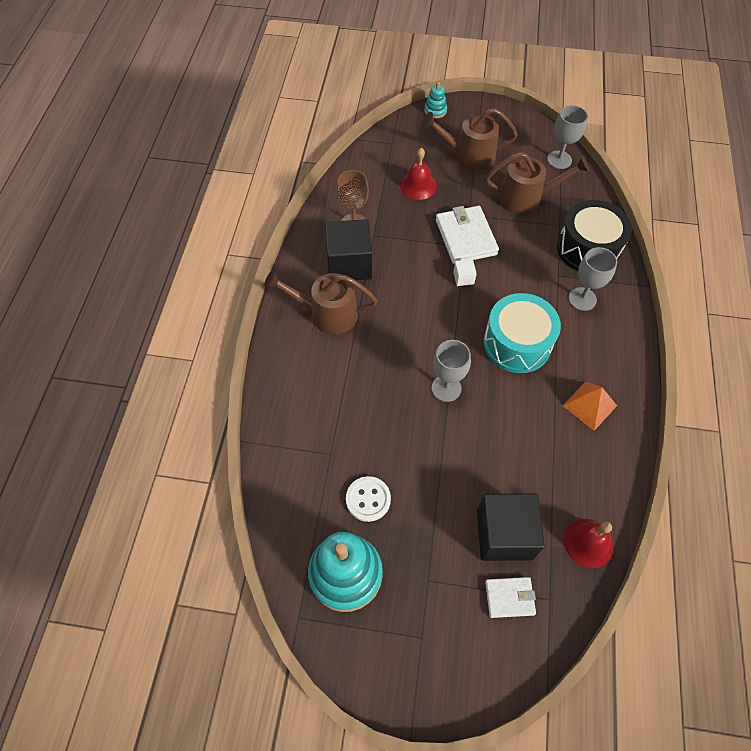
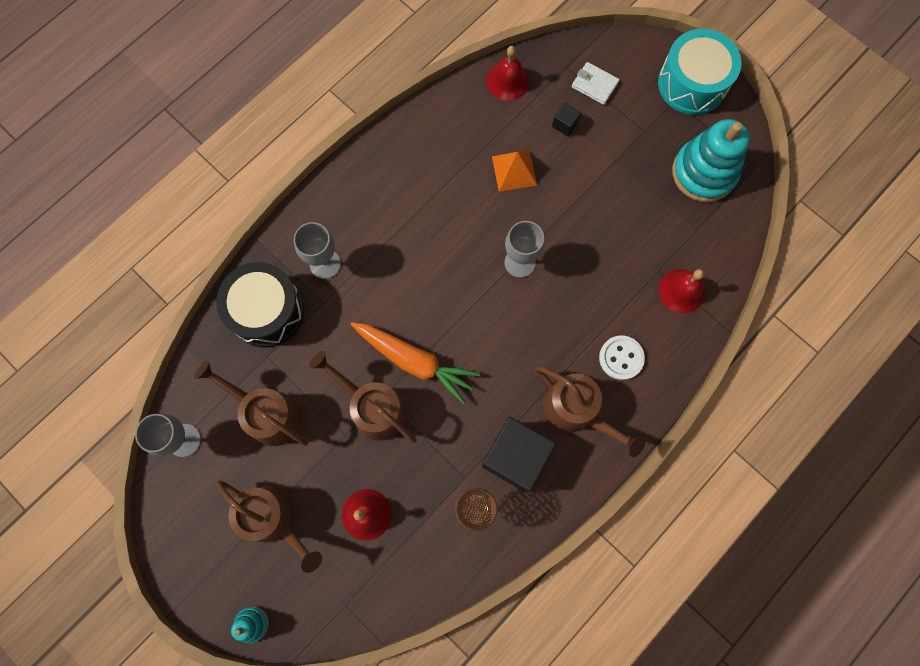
camera: 145 degrees left, 15 degrees up
(301, 449) = (682, 290): none -> red bell
(368, 499) = (651, 214): white button -> white button (621, 358)
(463, 278) = (415, 361): white cube -> orange carrot
(465, 237) = (373, 408): white wallet -> brown watering can
(504, 534) = (565, 124): black cube -> black cube, size x0.43
(517, 343) = (423, 261): turquoise drum -> turquoise drum (692, 83)
(589, 405) = (413, 170): orange pyramid -> orange pyramid (514, 170)

